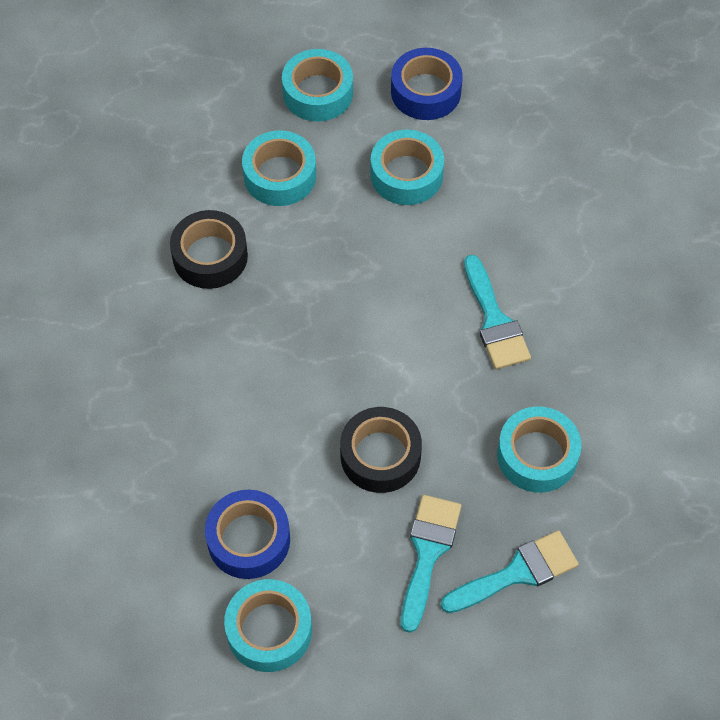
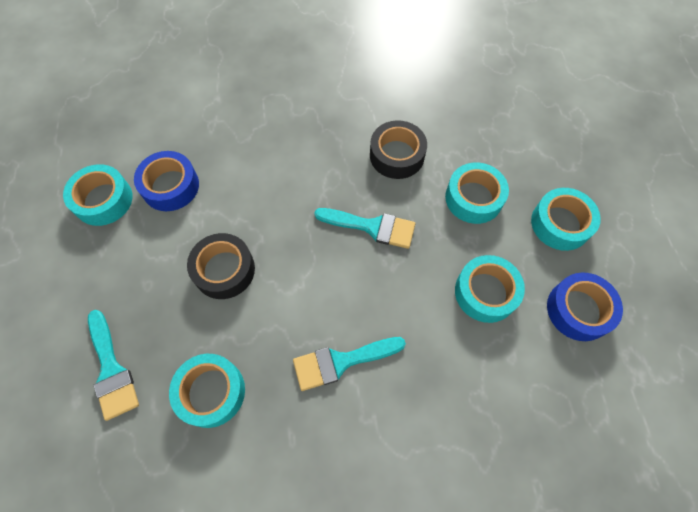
camera: 90 degrees right, 5 degrees up
(427, 553) = (140, 302): turquoise brush -> turquoise brush (372, 227)

